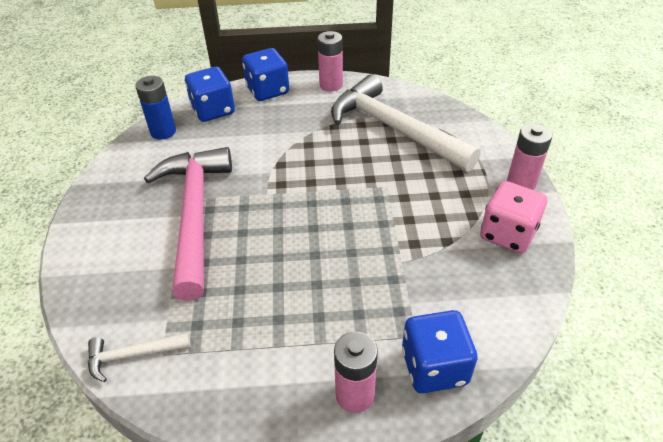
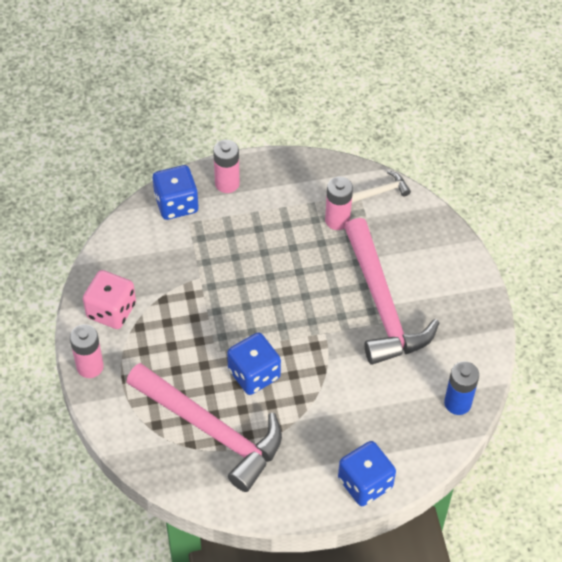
camera: 170 degrees right, 10 degrees up
(213, 110) = (417, 442): blue dice -> blue dice (254, 374)
(331, 85) = (291, 501): pink battery -> pink battery (337, 220)
(394, 129) = (211, 430): white hammer -> pink hammer

